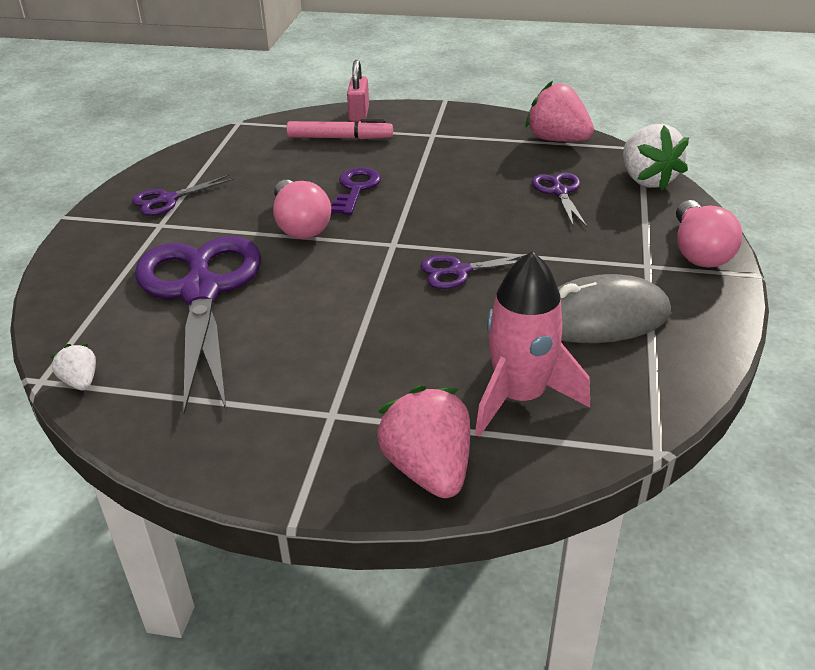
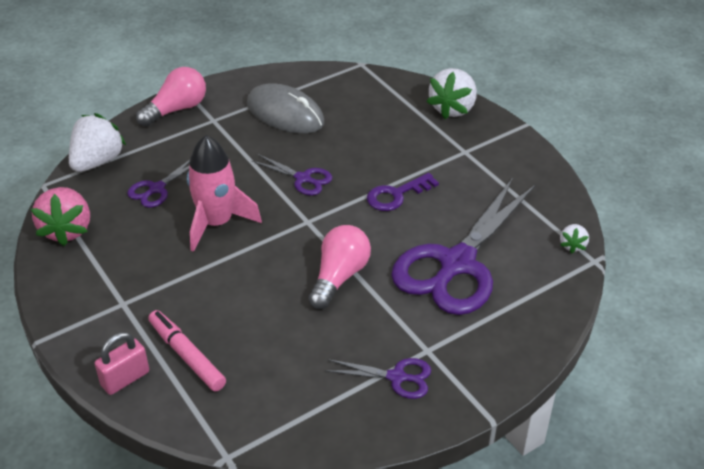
camera: 135 degrees left, 5 degrees up
(356, 189) = (260, 285): purple key -> purple key (396, 195)
(428, 469) = (453, 108): pink strawberry -> white strawberry
(519, 397) = (377, 108): pink rocket -> pink rocket (217, 223)

